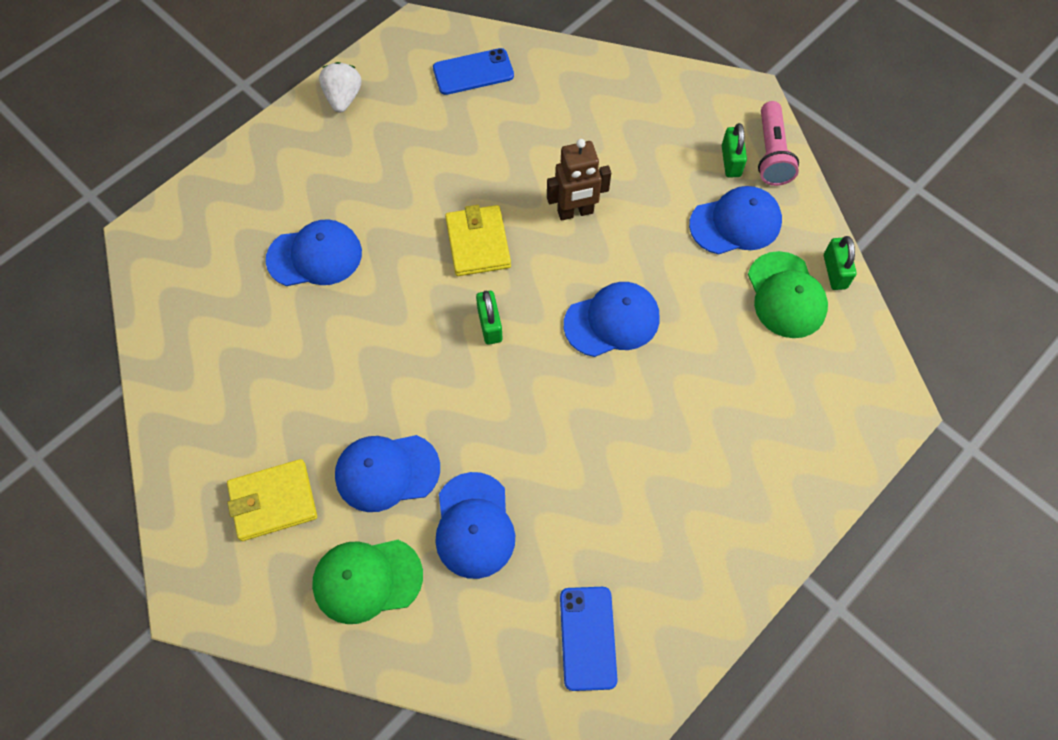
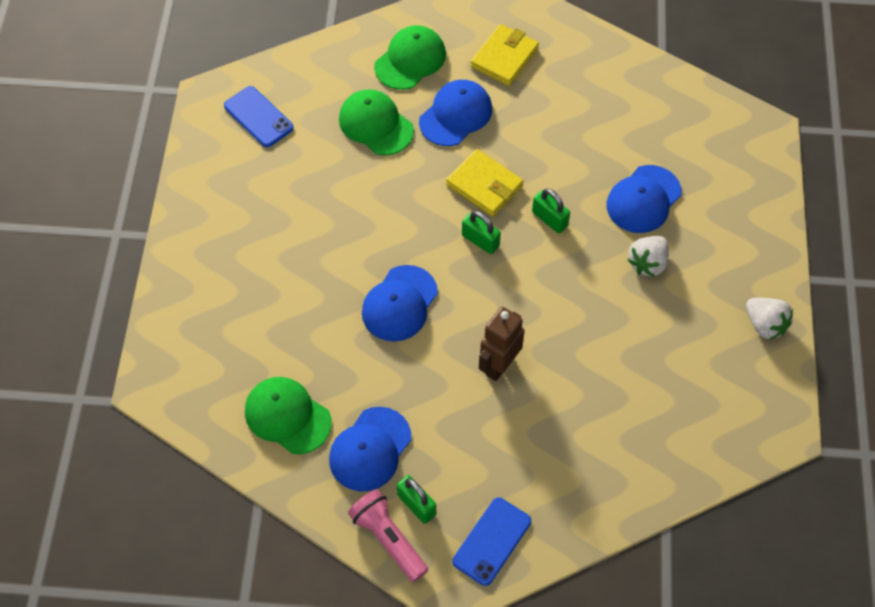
camera: 140 degrees right, 5 degrees down
(374, 203) = (648, 263): none -> white strawberry
(473, 72) = (696, 426): blue phone -> blue phone (491, 541)
(474, 525) = (375, 124): blue cap -> green cap
(478, 243) = (545, 289): yellow wallet -> yellow wallet (484, 185)
(834, 272) = (262, 465): green padlock -> green padlock (549, 219)

